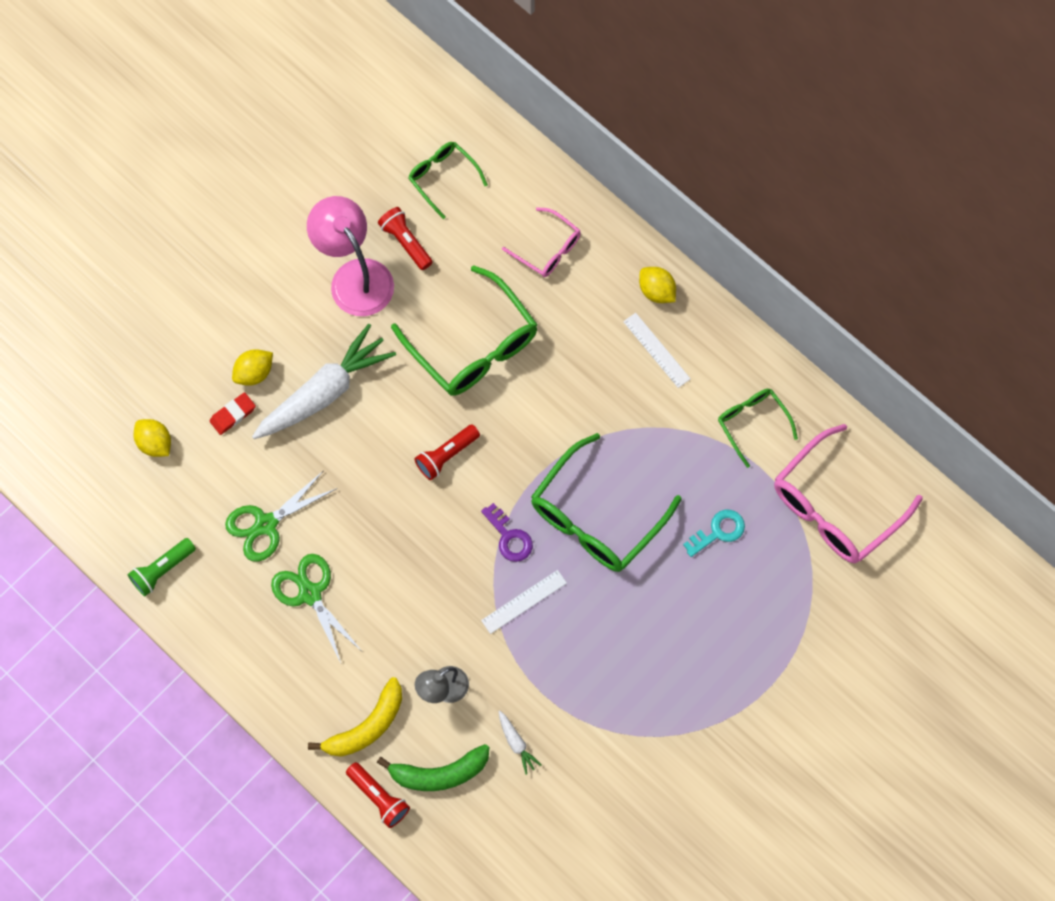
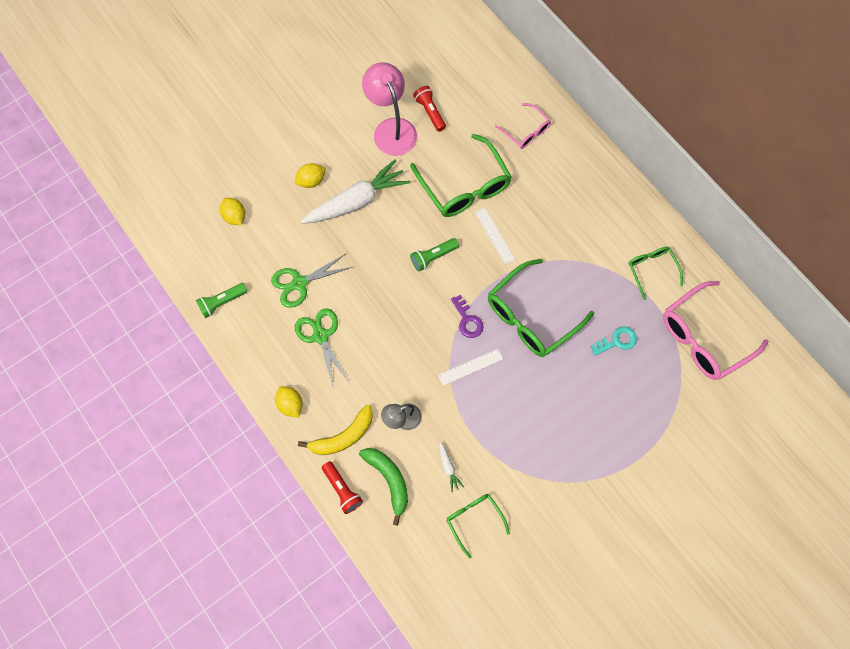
camera: 10 degrees right, 0 degrees up
(233, 415) = (291, 206): red eraser -> none
(439, 773) = (389, 480): green banana -> green banana turned 120 degrees counterclockwise
(443, 178) = (462, 75): green glasses -> green glasses (474, 520)
(446, 456) = (433, 257): red flashlight -> green flashlight
(656, 291) = (597, 170): yellow lemon -> yellow lemon (290, 404)
(656, 350) = (591, 209): white ruler -> white ruler (495, 235)

